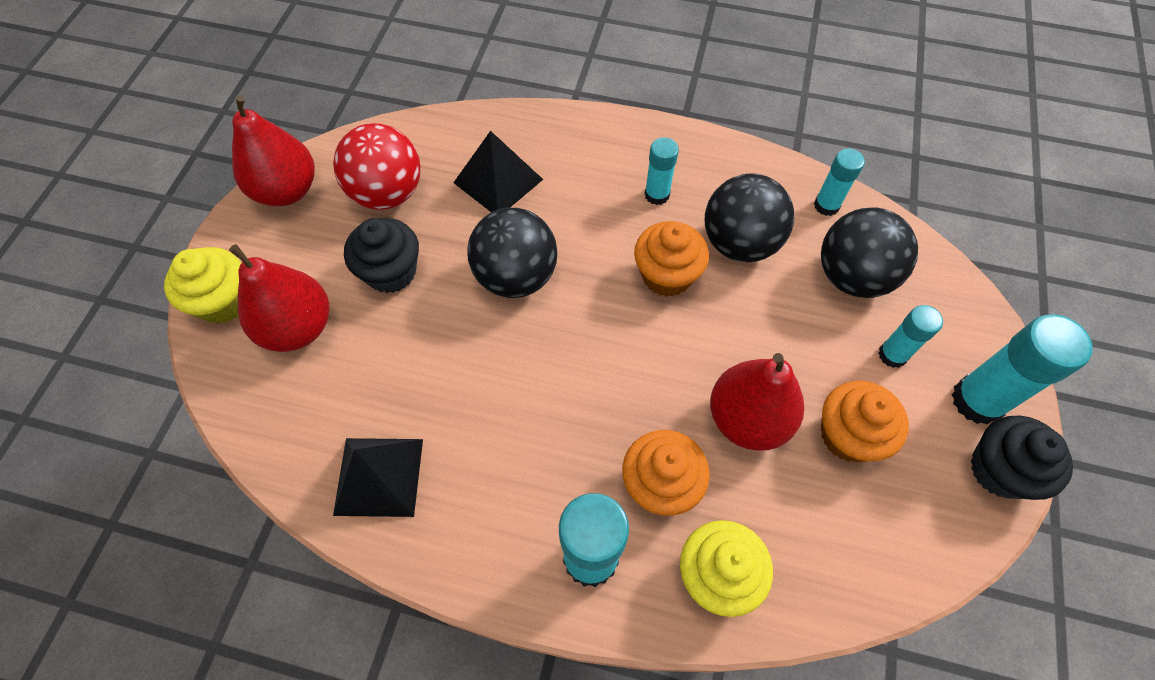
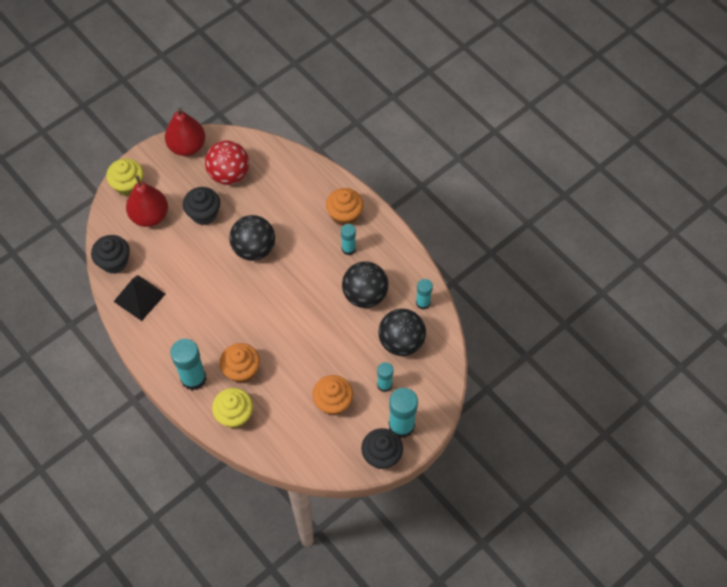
camera: 35 degrees right, 0 degrees up
(285, 443) = (114, 262): none -> black cupcake
(498, 181) = (282, 198): black pyramid -> none
(666, 275) = (319, 289): orange cupcake -> orange cupcake (344, 215)
(747, 419) = (298, 369): red pear -> none

